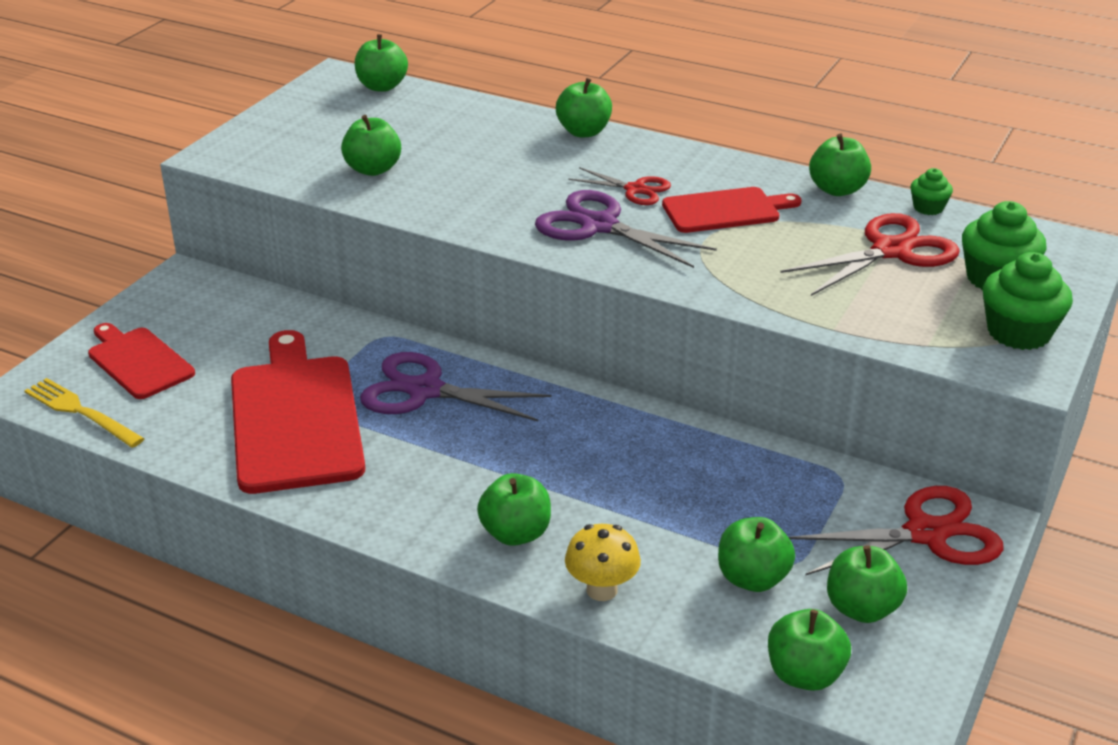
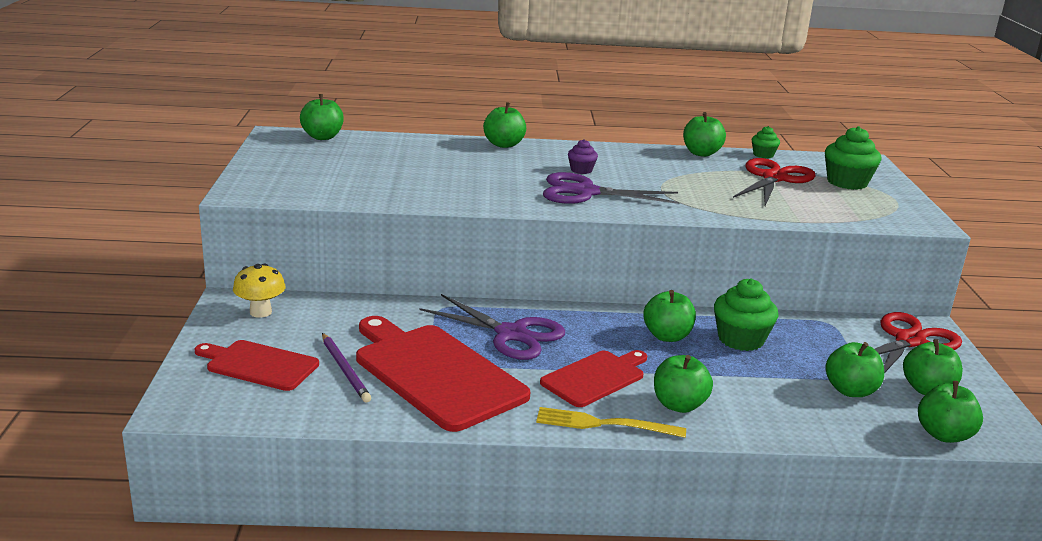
camera: 30 degrees left, 10 degrees down
(81, 412) = (247, 411): yellow fork -> yellow fork (604, 424)
(212, 389) = (345, 370): none -> purple pencil
(373, 169) = (382, 184): green apple -> green apple (667, 336)
(424, 390) = (512, 334): purple scissors -> purple scissors turned 135 degrees counterclockwise
(602, 590) = (773, 423): yellow mushroom -> yellow mushroom (260, 312)
(635, 189) = (581, 170): red scissors -> purple cupcake
(725, 210) = (652, 173): red cutting board -> red cutting board (595, 377)
(1018, 332) = (895, 205): green cupcake -> green cupcake (740, 339)

